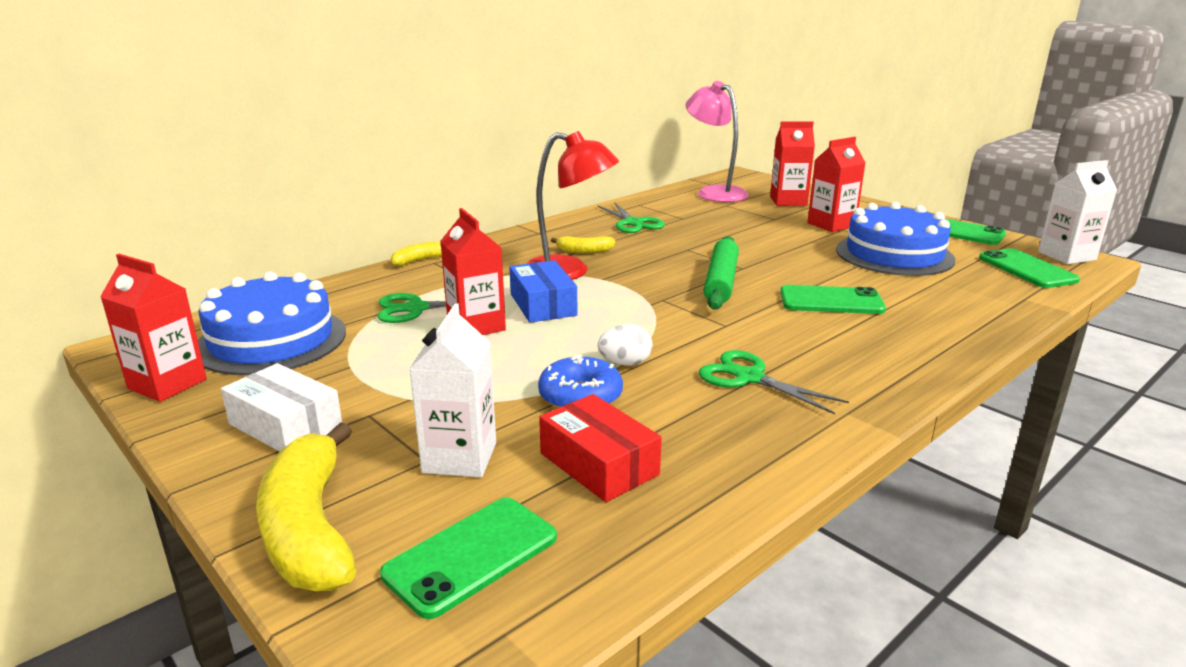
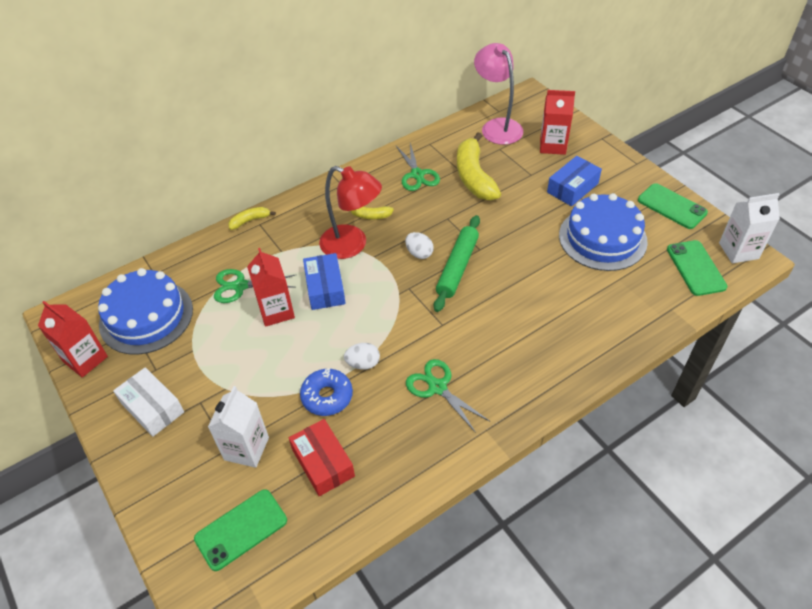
camera: 10 degrees right, 25 degrees up
(309, 529) = (162, 499): yellow banana -> yellow banana (474, 176)
(663, 274) = (419, 253): none -> white egg
(831, 225) = (572, 188): red carton -> blue box
(831, 301) = (527, 300): green phone -> none

